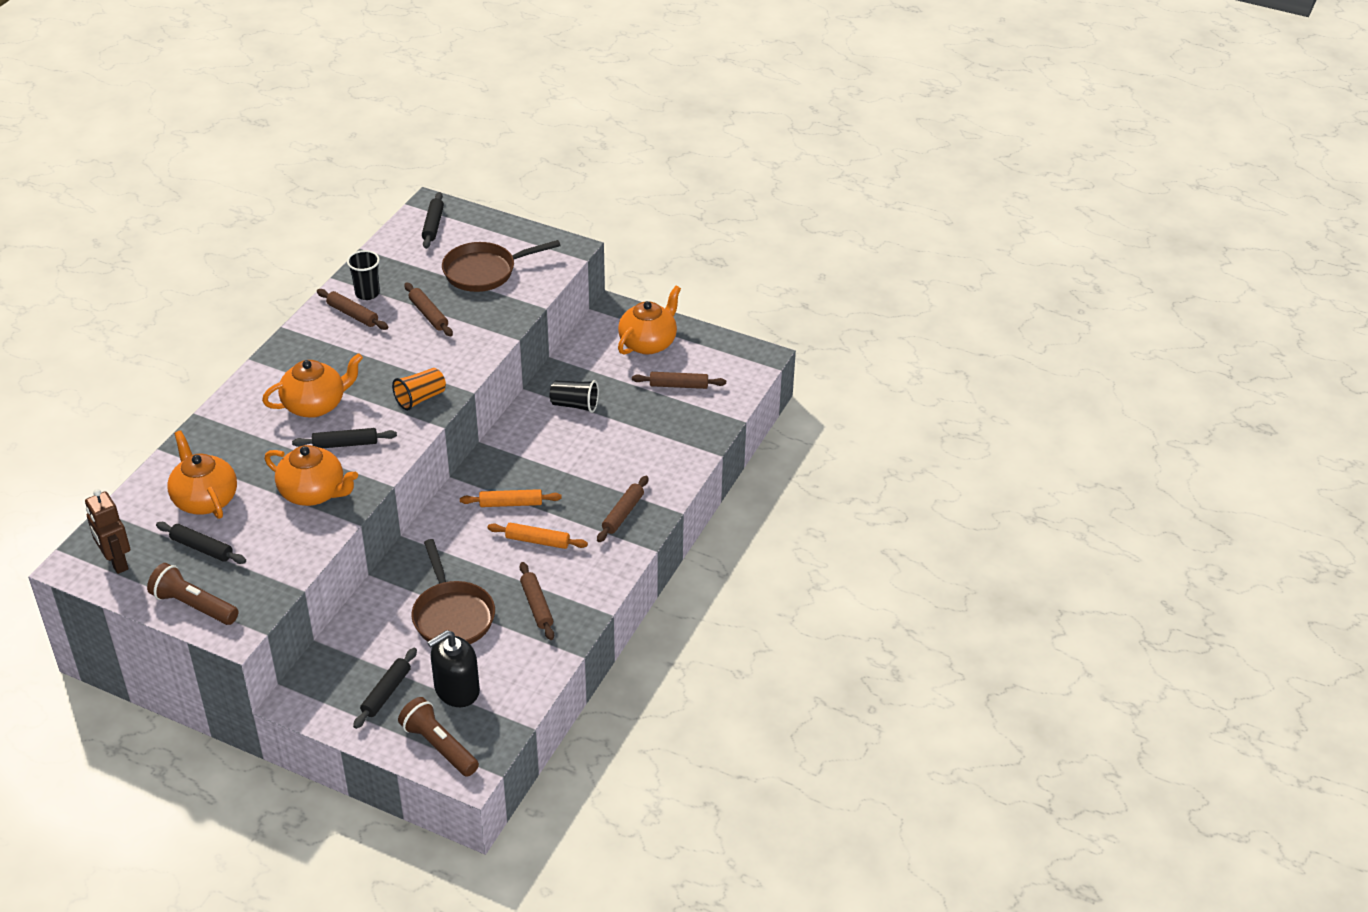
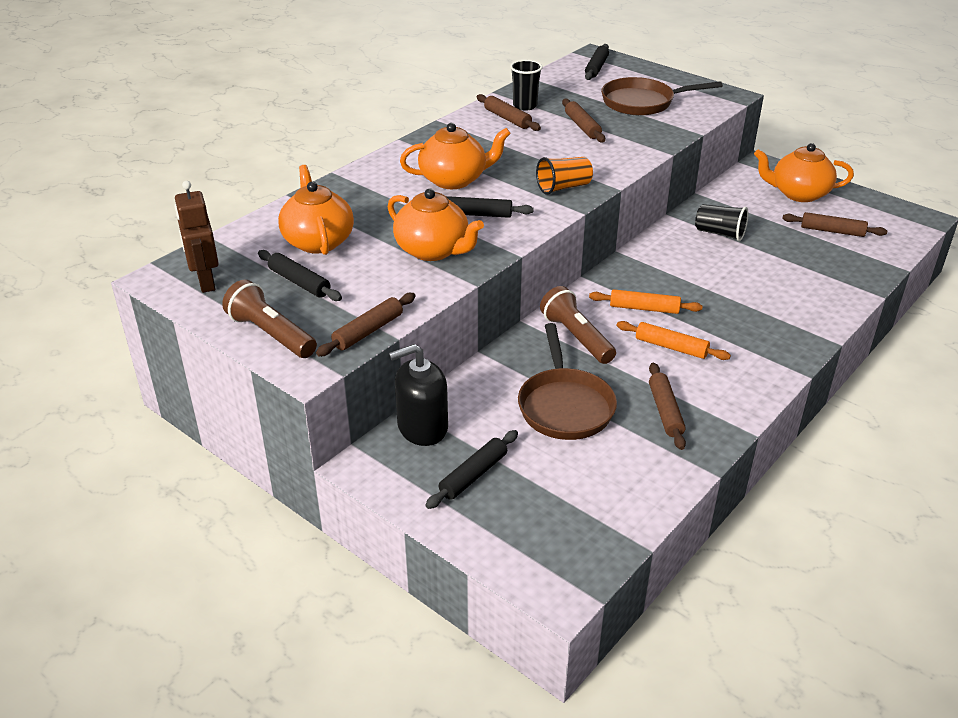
camera: 15 degrees right, 5 degrees down
(439, 746) = (526, 549): brown flashlight -> brown flashlight (576, 337)
(456, 689) = (558, 486): black soap dispenser -> black soap dispenser (422, 427)
(623, 514) = (771, 335): brown rolling pin -> brown rolling pin (368, 331)
(648, 343) = (798, 194): orange teapot -> orange teapot turned 135 degrees counterclockwise

